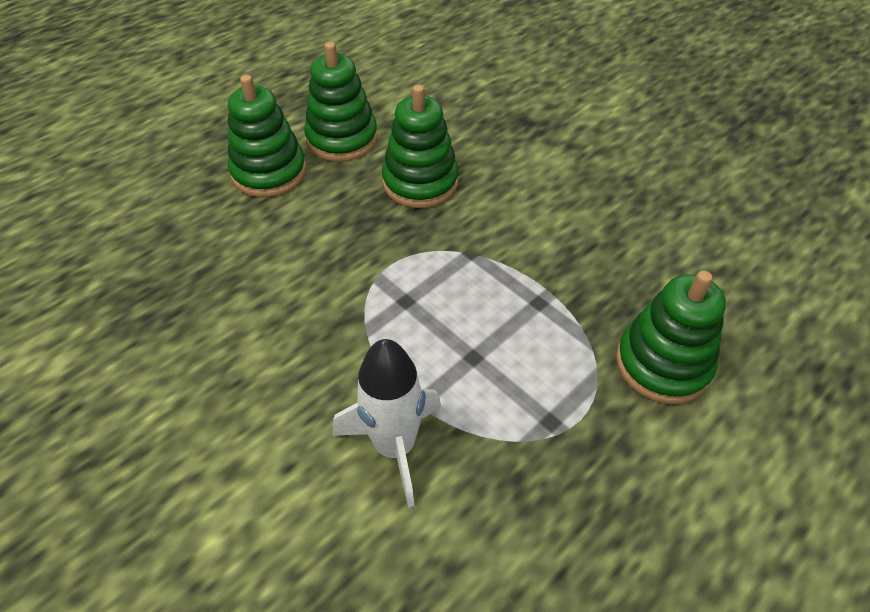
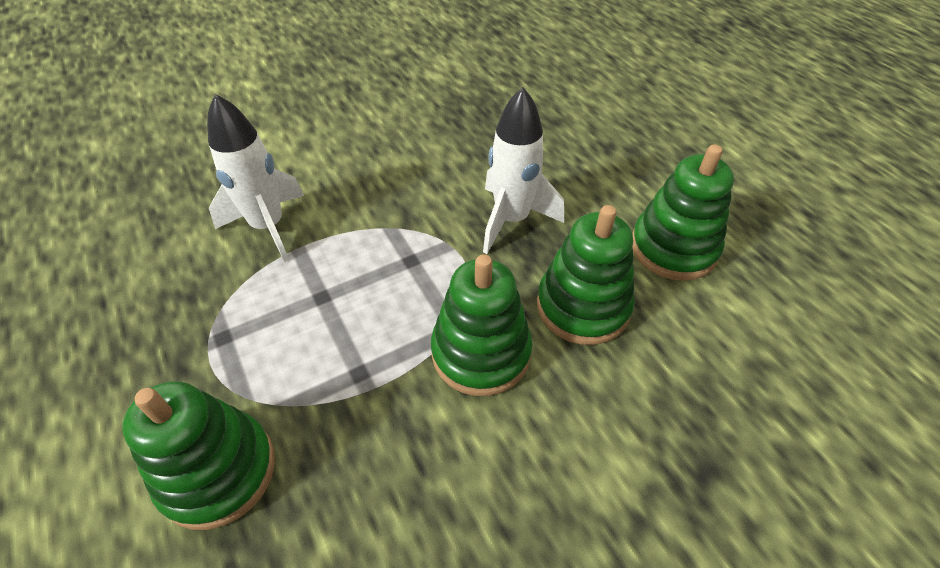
camera: 105 degrees right, 0 degrees up
(269, 172) = (620, 185): green stacking toy -> green stacking toy (481, 352)
(332, 238) = (512, 220): none -> white rocket

